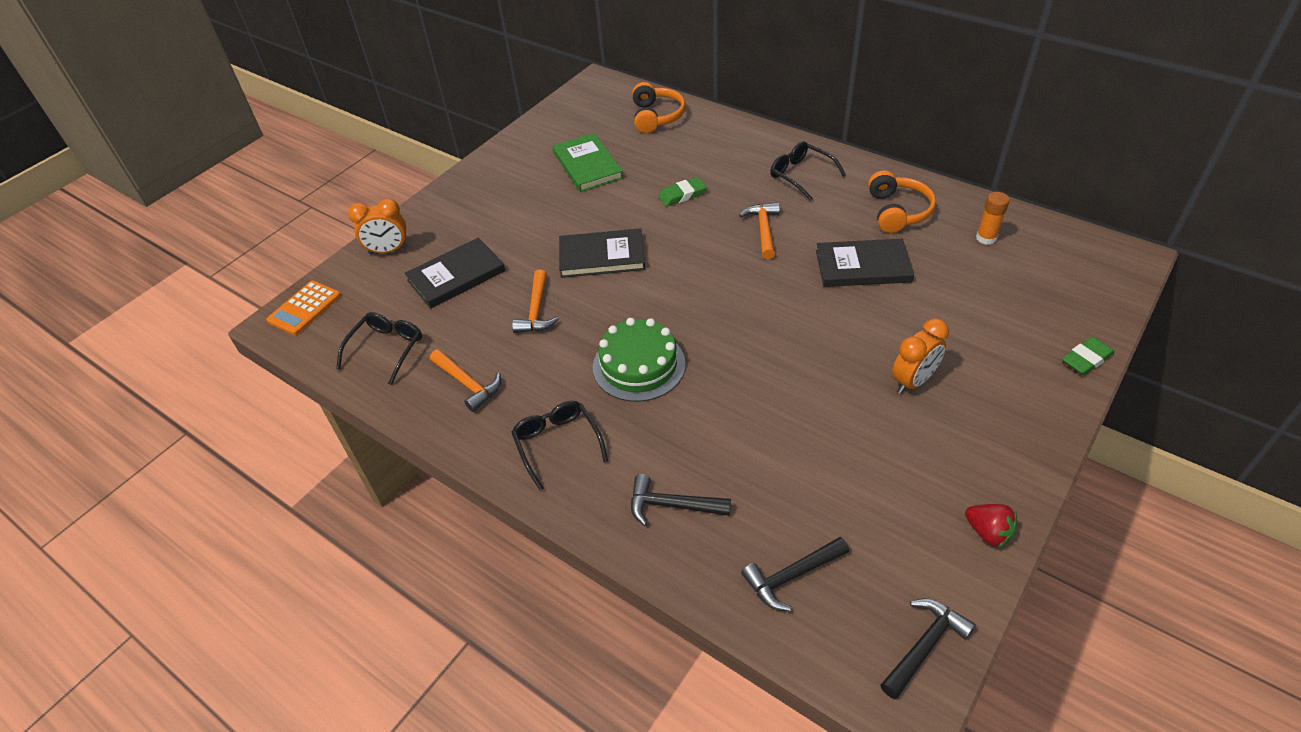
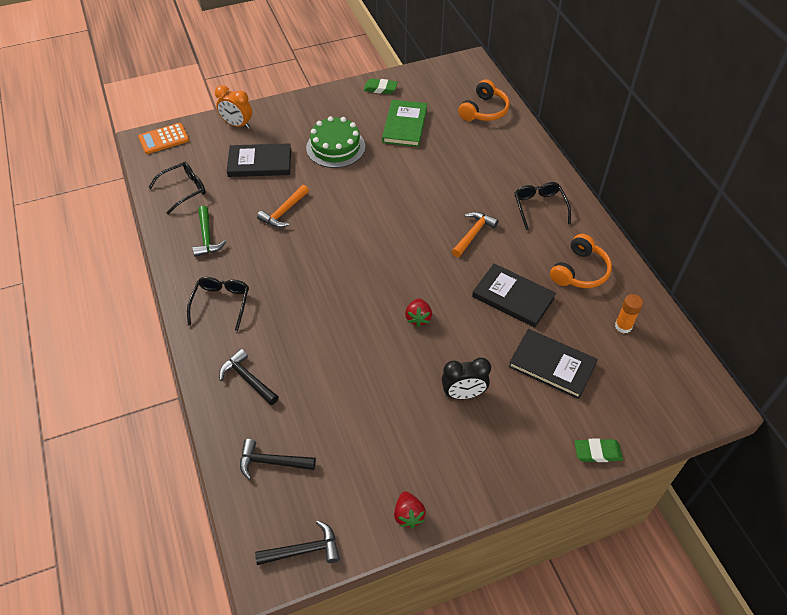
camera: 30 degrees right, 5 degrees up
(468, 384) = (207, 237): orange hammer -> green hammer
(602, 256) = (354, 196): black book -> black book (552, 365)
(639, 365) = (309, 282): green cake -> green cake (335, 147)
(682, 195) = (445, 179): green eraser -> green eraser (380, 88)
(792, 336) = (418, 318): none -> red strawberry
(913, 381) = (463, 394): orange clock -> black clock

